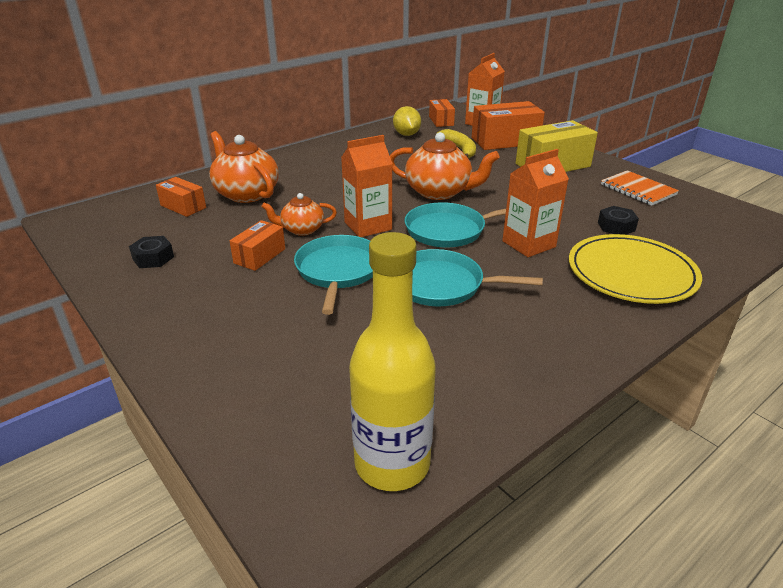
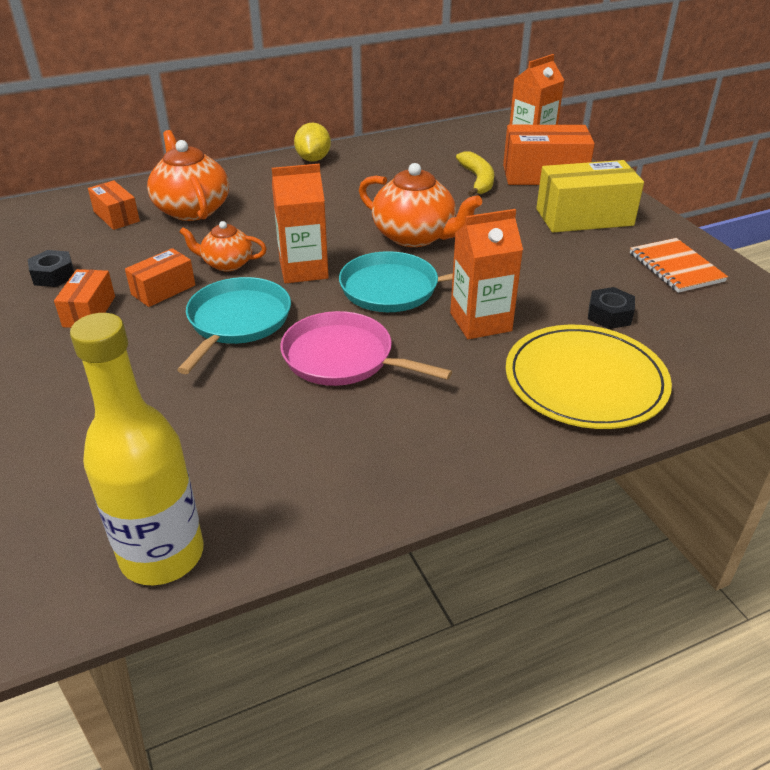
camera: 15 degrees right, 5 degrees up
(406, 134) = (424, 152): yellow lemon -> yellow lemon (313, 159)
(441, 121) = (479, 137): orange box -> orange box (89, 311)
(442, 285) = (343, 358): turquoise pan -> pink pan

